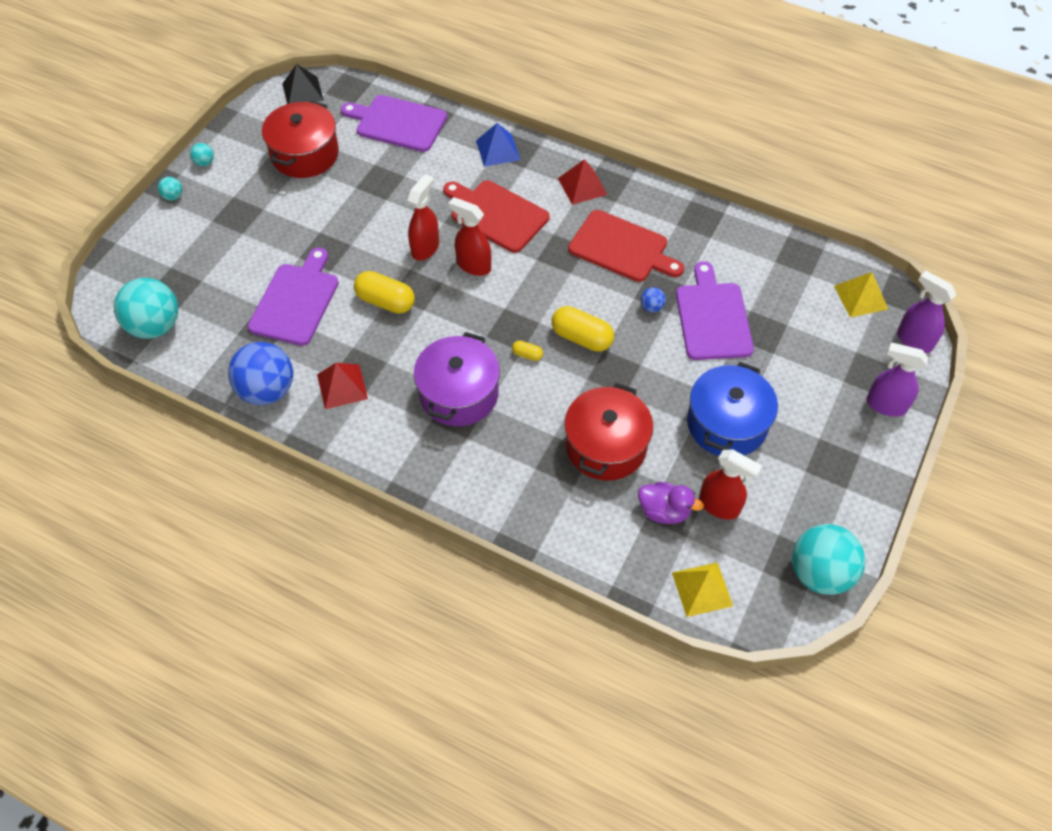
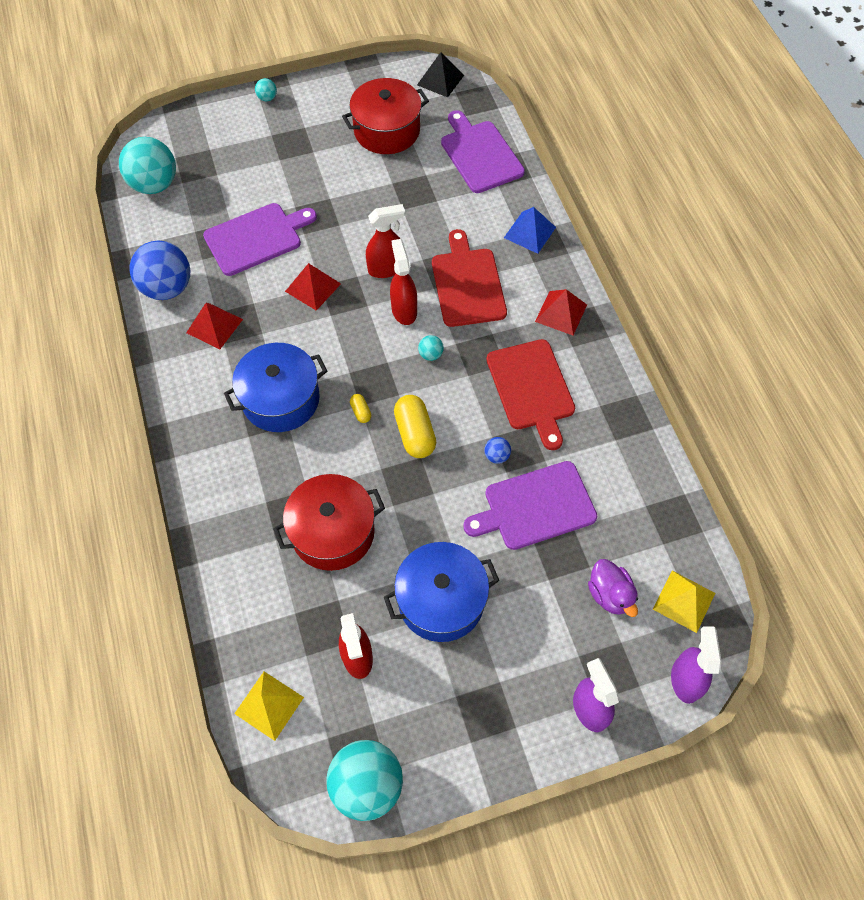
camera: 45 degrees right, 5 degrees up
(204, 162) = (314, 87): turquoise ball -> turquoise ball (430, 354)
(385, 301) = (313, 287): yellow capsule -> red pyramid
(459, 394) = (281, 399): purple pot -> blue pot
(664, 511) = (314, 621): purple duck -> purple duck (610, 594)
(713, 317) = (535, 506): purple cutting board -> purple cutting board turned 150 degrees counterclockwise

